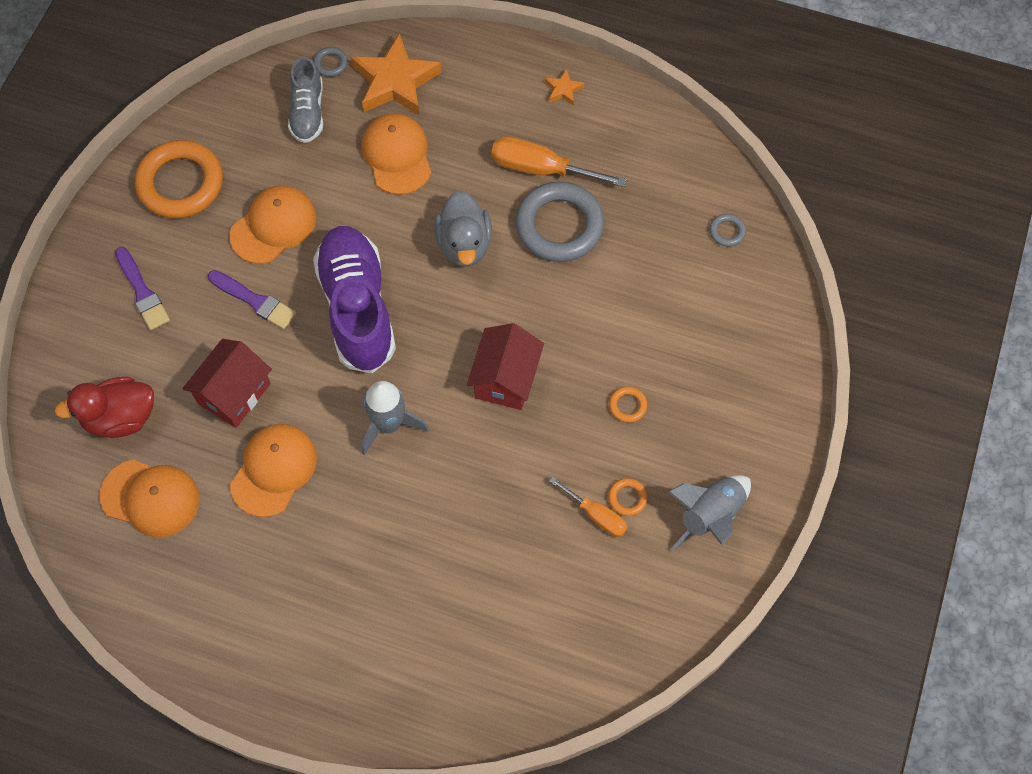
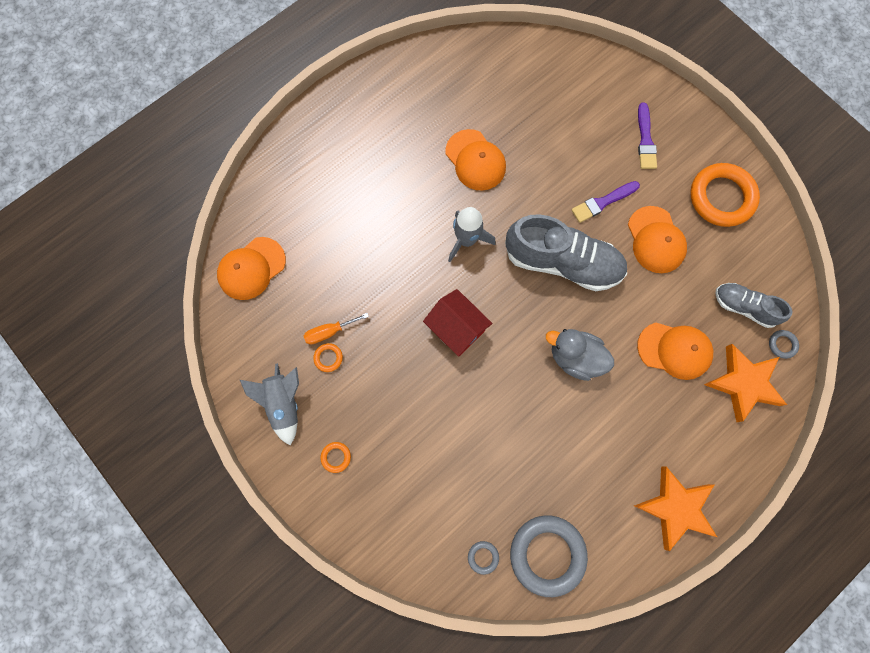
camera: 120 degrees right, 10 degrees up
(120, 418) = (560, 93): red duck -> none
(142, 292) = (645, 140): purple brush -> purple brush turned 90 degrees counterclockwise
(151, 498) = (497, 88): orange cap -> orange cap (251, 268)
(234, 393) = (541, 161): red house -> none
(357, 308) = (562, 262): purple shoe -> grey shoe
(541, 169) = (610, 448): orange screwdriver -> none
(559, 226) = (554, 433): grey ring -> grey ring (547, 554)
(563, 90) = (675, 508): orange star -> orange star, size x2.25
(627, 406) = (390, 397): orange ring -> orange ring (336, 457)

